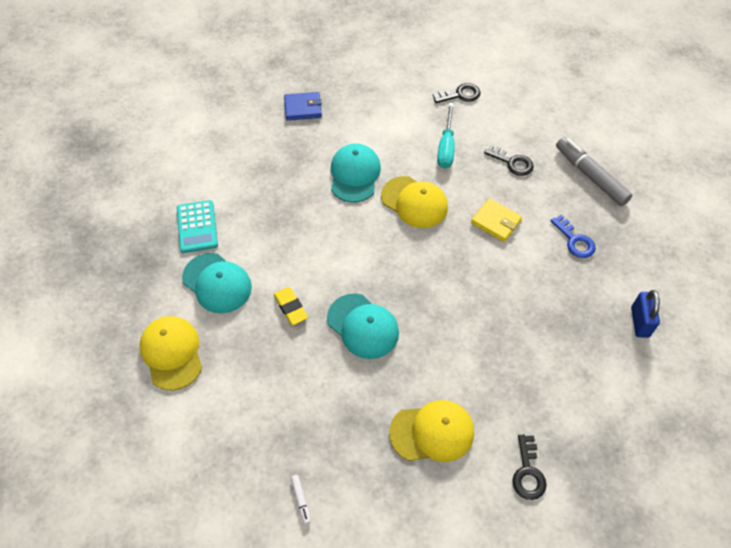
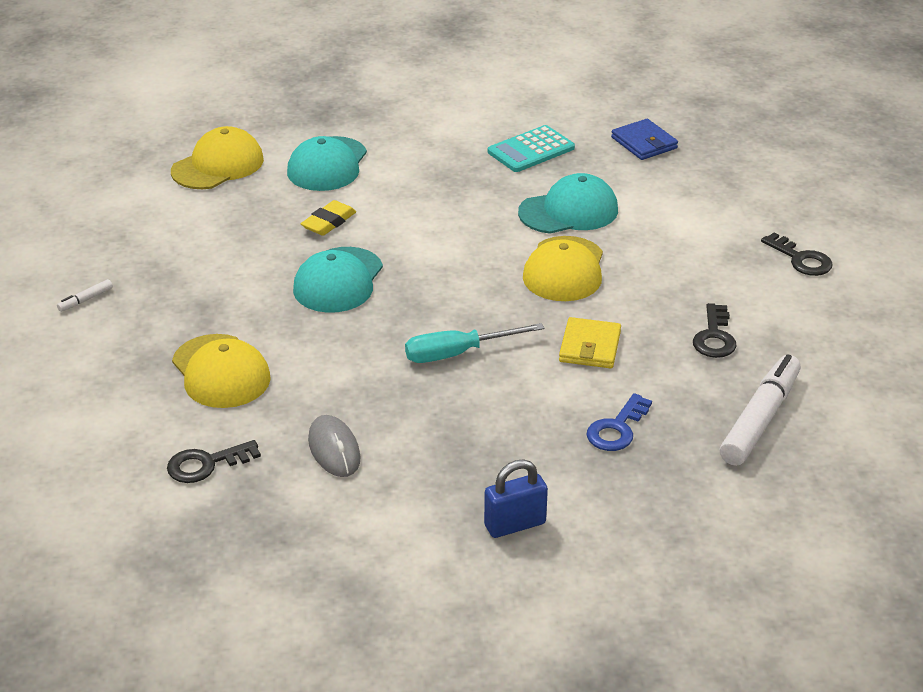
camera: 65 degrees right, 20 degrees down
(197, 227) = (395, 128): turquoise calculator -> turquoise calculator (531, 150)
(446, 147) = (687, 271): turquoise screwdriver -> turquoise screwdriver (457, 353)
(540, 391) = (334, 449): none -> grey mouse
(590, 176) = (760, 419): grey marker -> white marker

